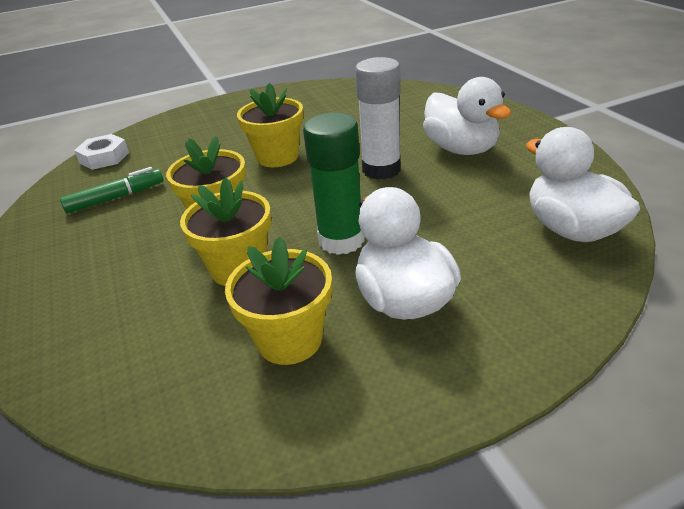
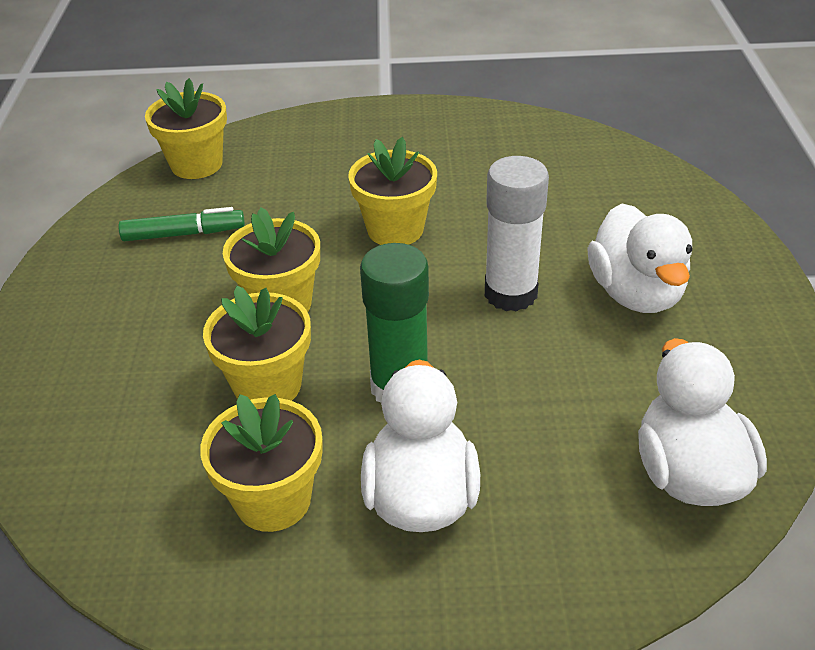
camera: 20 degrees right, 5 degrees up
(104, 157) = (196, 164): white nut -> yellow flower pot

